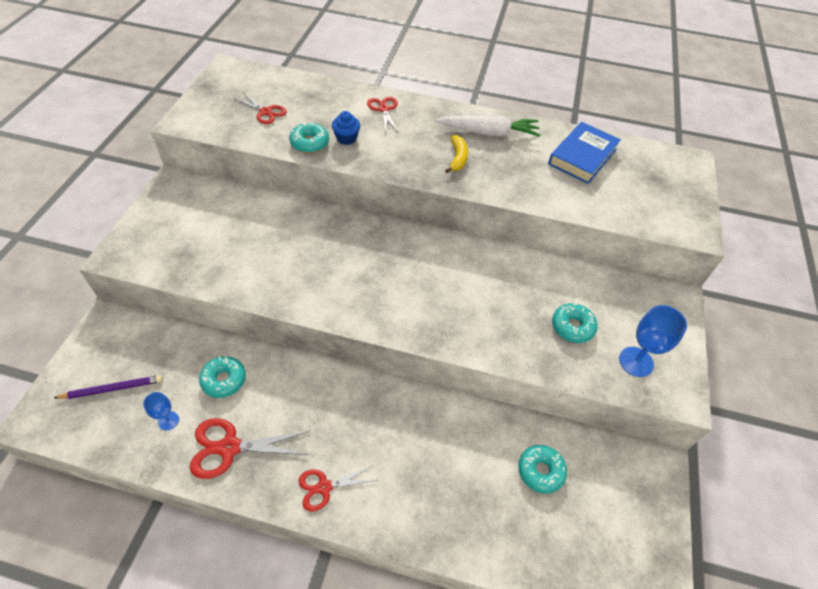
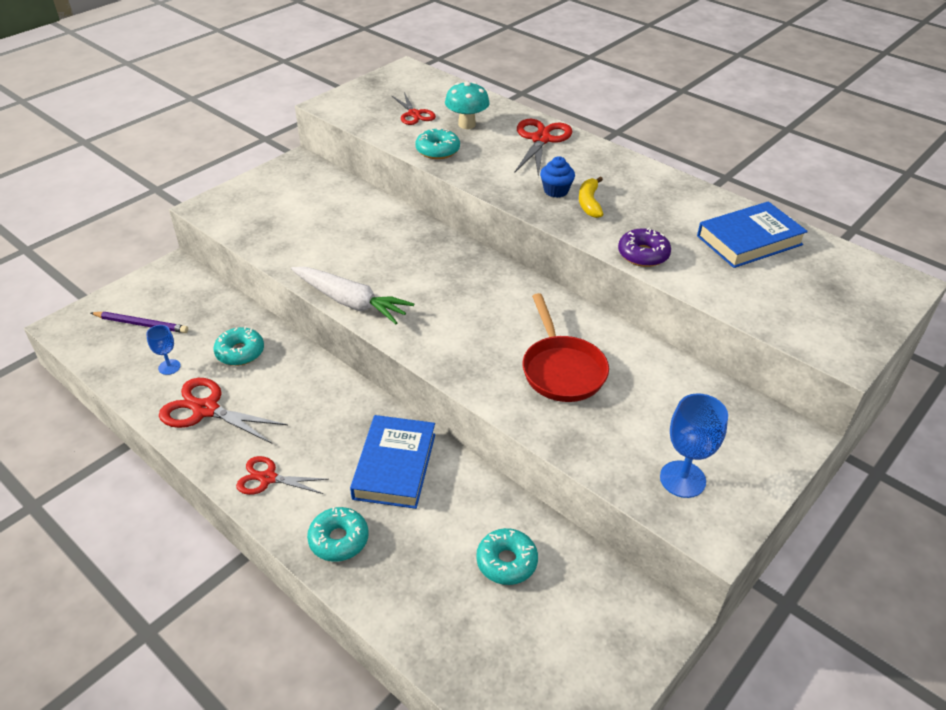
camera: 30 degrees right, 10 degrees down
(316, 111) = (467, 124): none -> turquoise mushroom
(346, 138) = (479, 155): blue cupcake -> blue cupcake (556, 191)
(383, 109) = (541, 139): red scissors -> red scissors, size x1.54
(415, 429) = (394, 466): none -> blue book
(457, 158) = (589, 203): yellow banana -> yellow banana turned 150 degrees clockwise
(488, 133) = (646, 189): white carrot -> white carrot (350, 302)
(506, 305) = (562, 370): none -> red pan
(524, 192) = (643, 254): none -> purple donut
(572, 327) = (627, 417): turquoise donut -> turquoise donut (339, 539)

